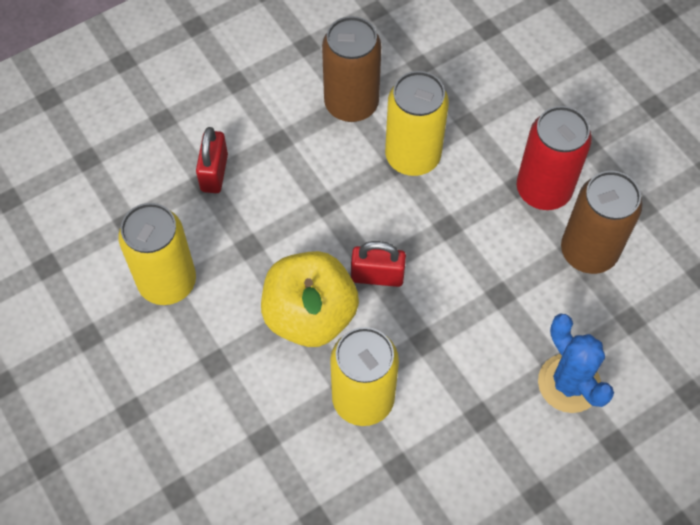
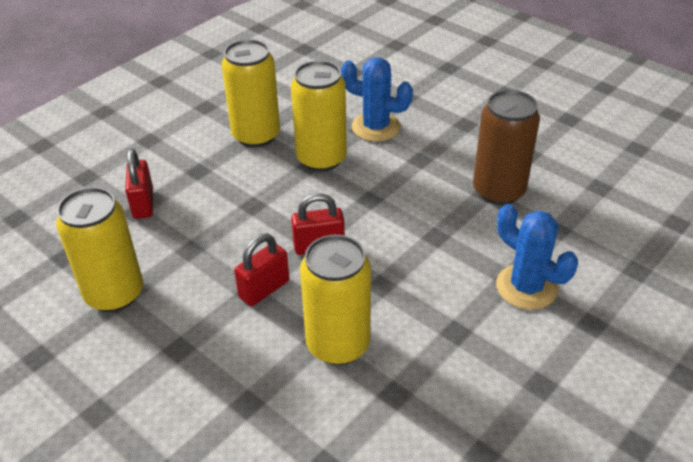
camera: 15 degrees left, 20 degrees down
(310, 315) = (264, 289): yellow apple -> red padlock
(351, 104) = (256, 135): brown can -> yellow can
(485, 124) = (376, 127): none -> blue cactus
(543, 190) = (442, 158): red can -> none

